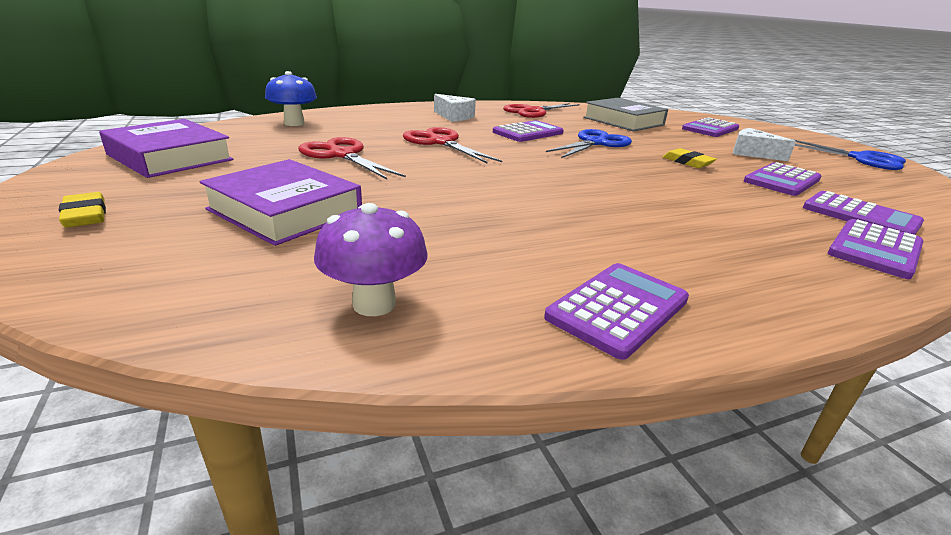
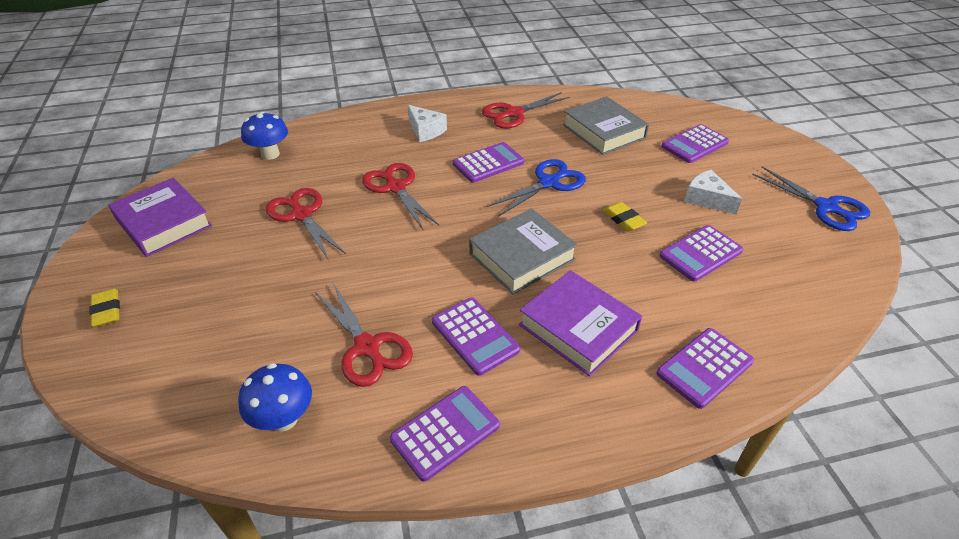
camera: 10 degrees right, 15 degrees up
(285, 211) = (243, 306): purple book -> purple book (578, 328)
(374, 304) = (284, 419): purple mushroom -> blue mushroom
(465, 240) = (367, 347): none -> red scissors
(605, 181) = (522, 257): none -> grey book
(860, 216) = (733, 316): purple calculator -> purple calculator (475, 336)

